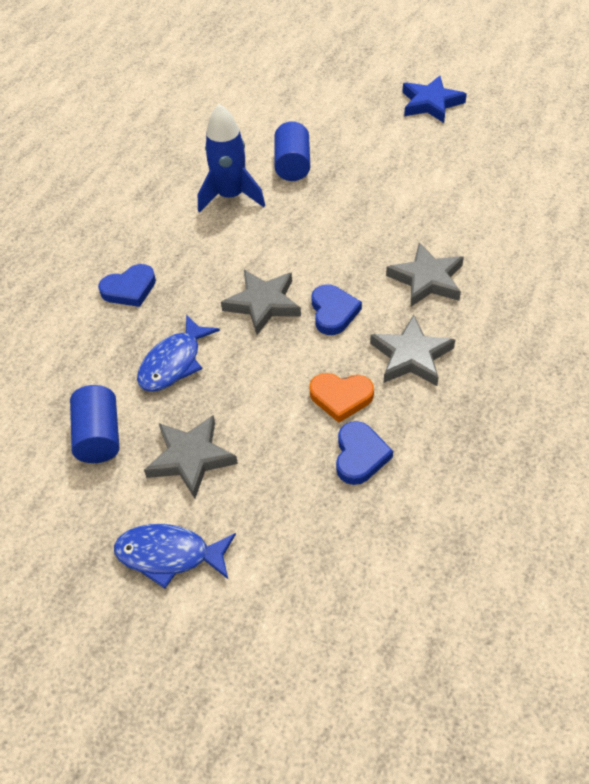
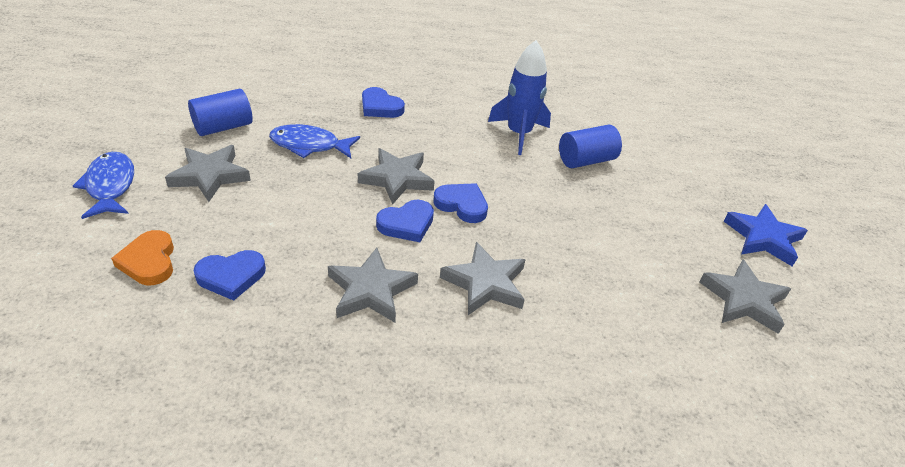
camera: 60 degrees right, 10 degrees down
(321, 267) = (462, 205): none -> blue heart
(341, 397) = (300, 250): orange heart -> orange heart (149, 261)
(490, 142) = (743, 300): none -> grey star

